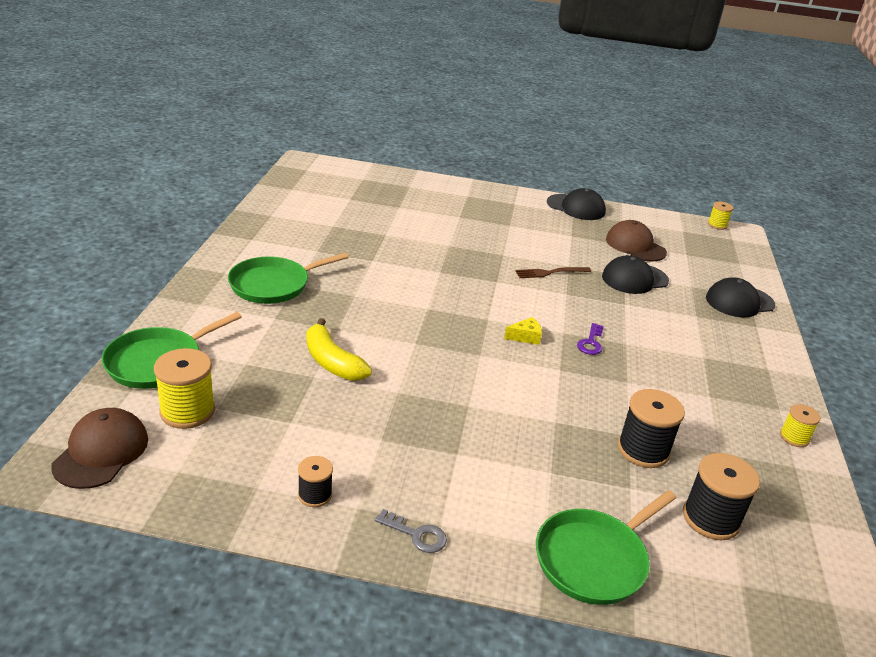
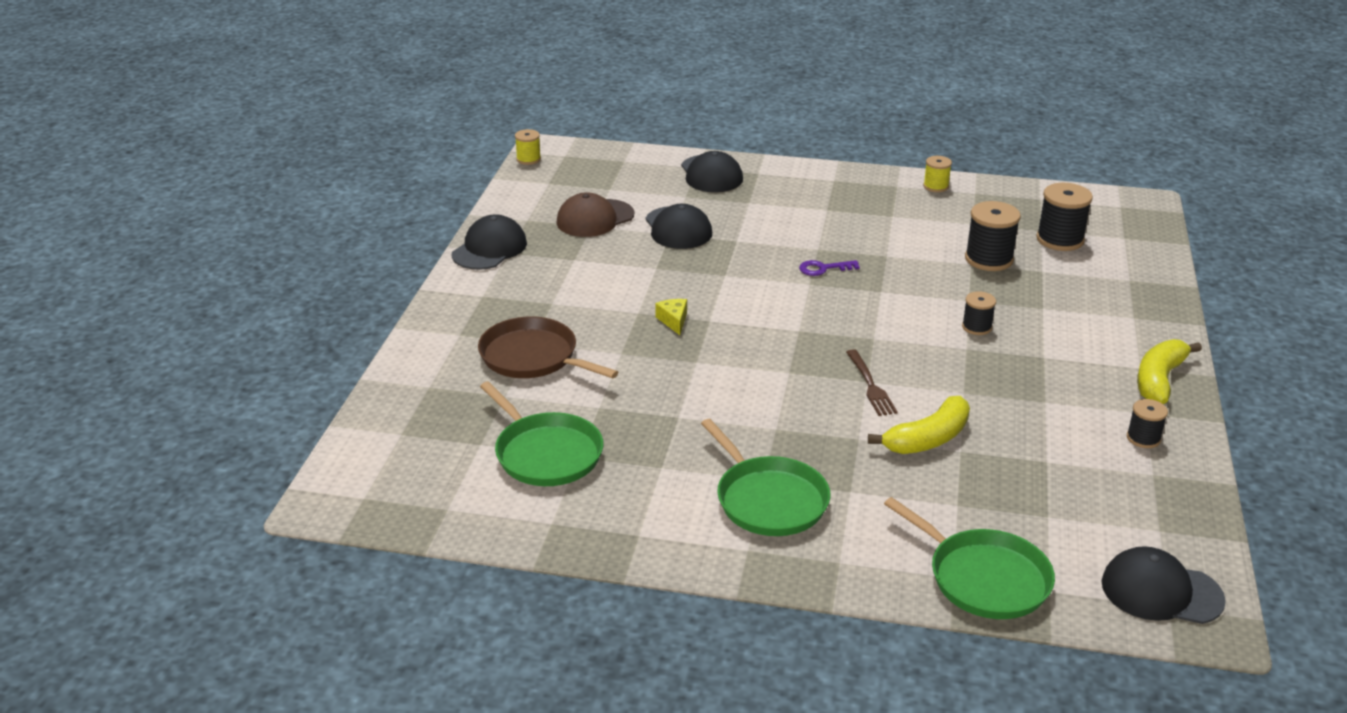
camera: 85 degrees left, 0 degrees up
(101, 452) = (1161, 591): brown cap -> black cap
(187, 411) = (1065, 538): yellow spool -> none
(416, 534) = (1159, 380): grey key -> yellow banana
(442, 216) = (533, 357): none -> brown pan
(506, 418) = (977, 327): none -> black spool
(525, 337) = (827, 308): yellow cheese -> yellow cheese (673, 321)
(550, 273) = (677, 282): brown fork -> brown fork (870, 385)
(591, 342) = (823, 269): purple key -> purple key turned 150 degrees clockwise
(594, 559) = (1135, 296): green pan -> green pan (545, 453)

